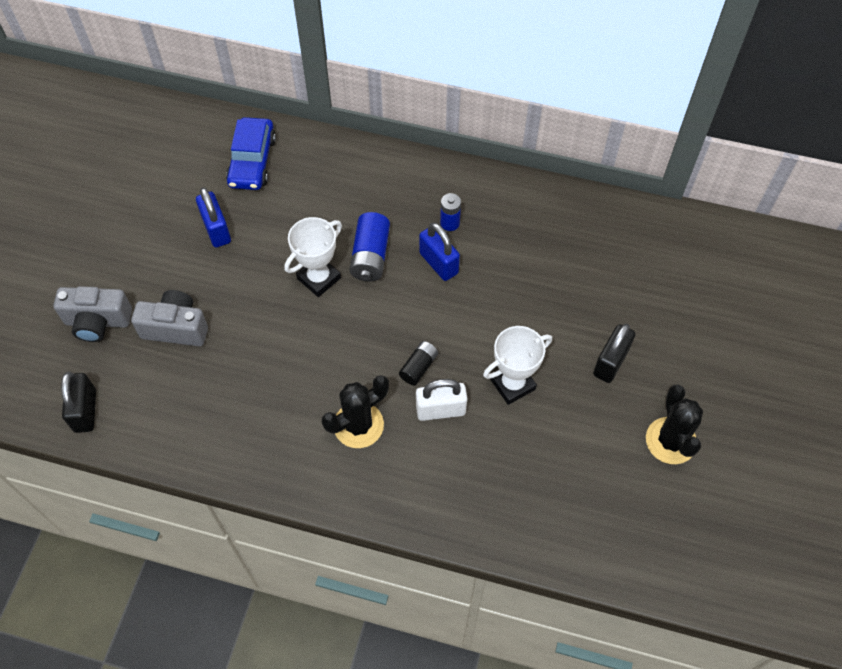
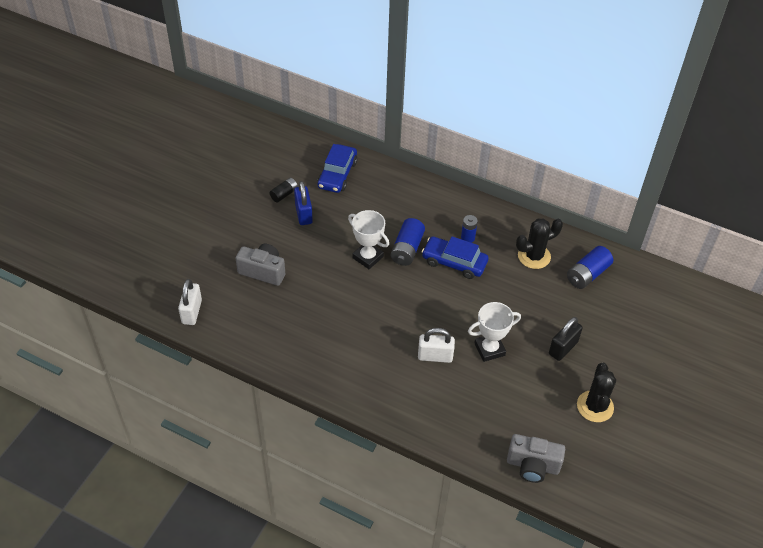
camera: 10 degrees right, 10 degrees down
(85, 411) = (191, 312): black padlock -> white padlock
(98, 322) = (211, 258): grey camera -> grey camera (532, 465)
(319, 278) = (368, 257): white trophy -> white trophy turned 75 degrees clockwise
(358, 425) = (375, 355): black cactus -> black cactus (534, 256)
(418, 367) = (425, 326): black battery -> black battery (284, 194)
(439, 263) = (454, 262): blue padlock -> blue car
(620, 247) = (587, 274): none -> blue battery

